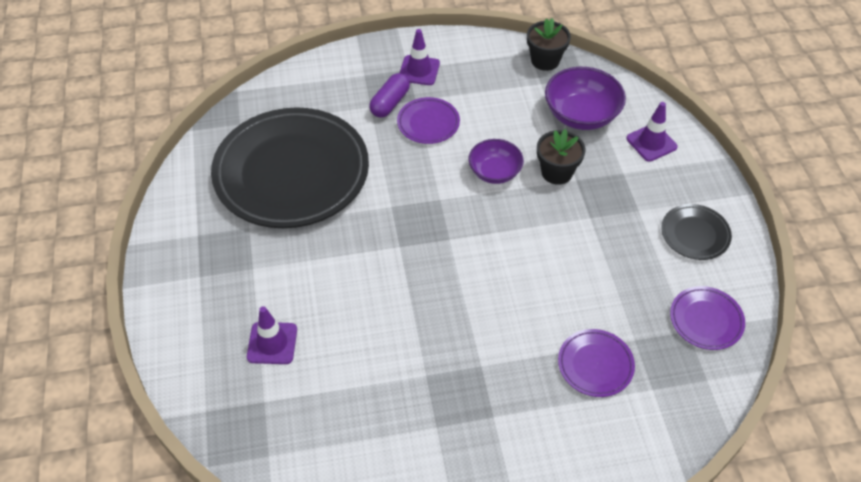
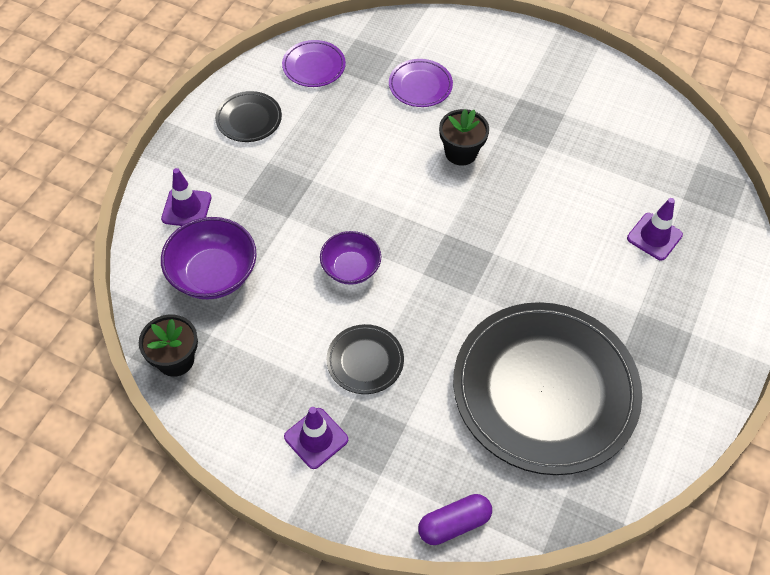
camera: 145 degrees left, 5 degrees up
(390, 103) = (383, 414): purple capsule -> purple capsule (454, 524)
(428, 123) = (365, 361): purple plate -> black plate
(556, 172) = (297, 233): black flower pot -> black flower pot (461, 152)

